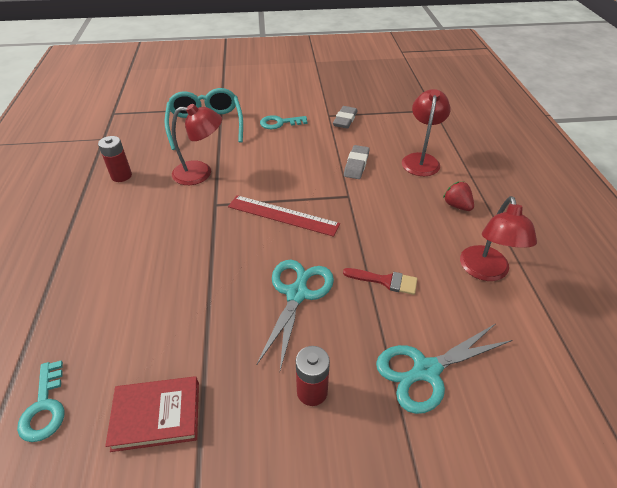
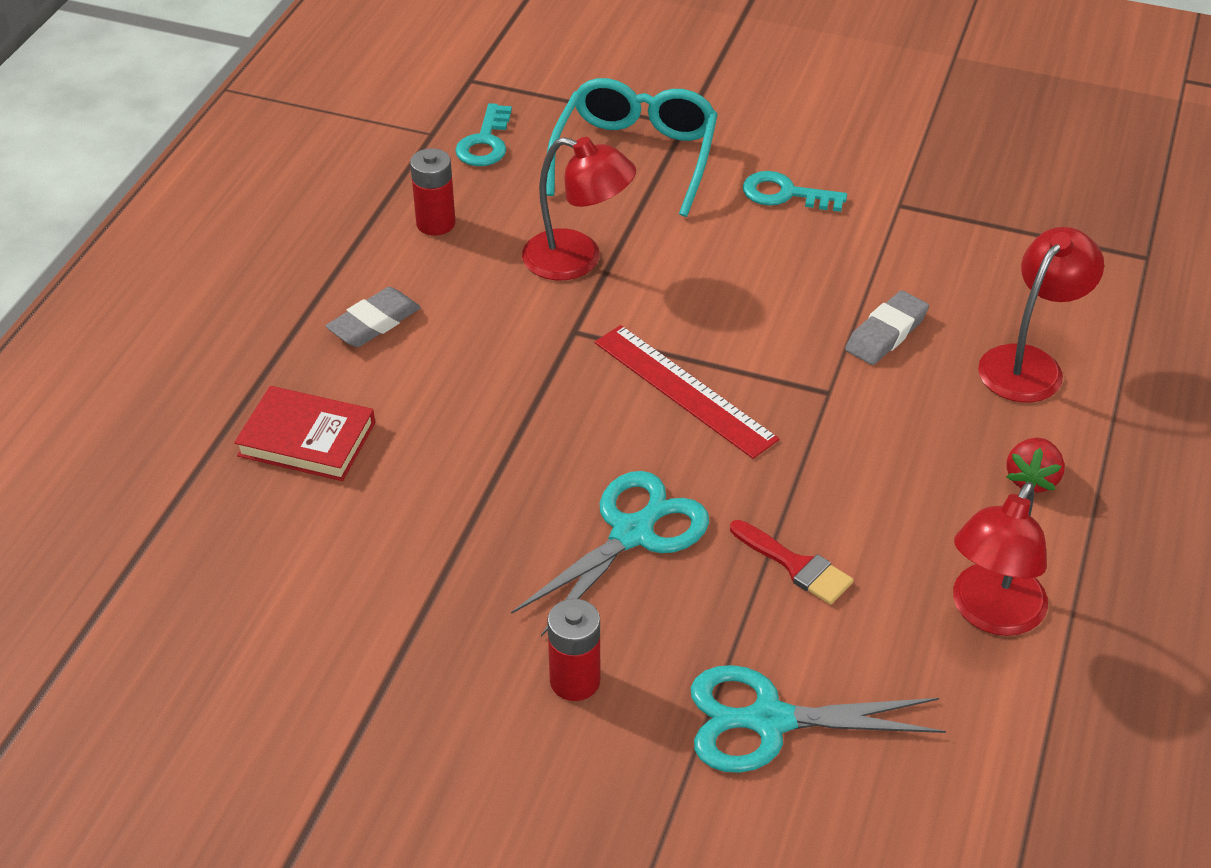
camera: 25 degrees right, 0 degrees up
(45, 407) = (202, 560): turquoise key -> turquoise key (485, 142)
(156, 415) = (342, 627): red book -> red book (307, 439)
(345, 120) = (928, 225): grey eraser -> grey eraser (374, 323)
(457, 205) = (1031, 479): red strawberry -> red strawberry turned 150 degrees counterclockwise

